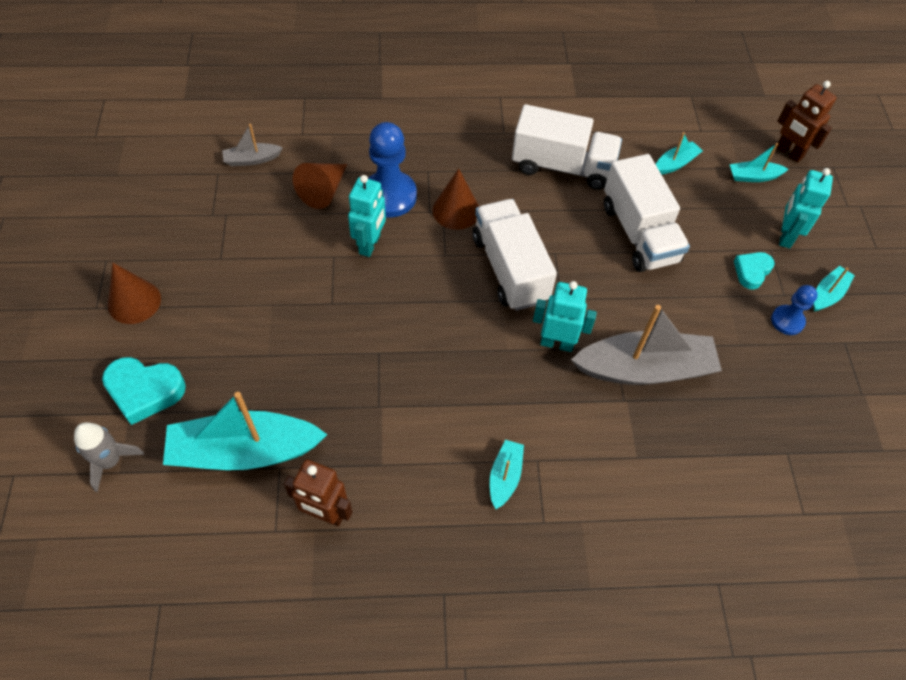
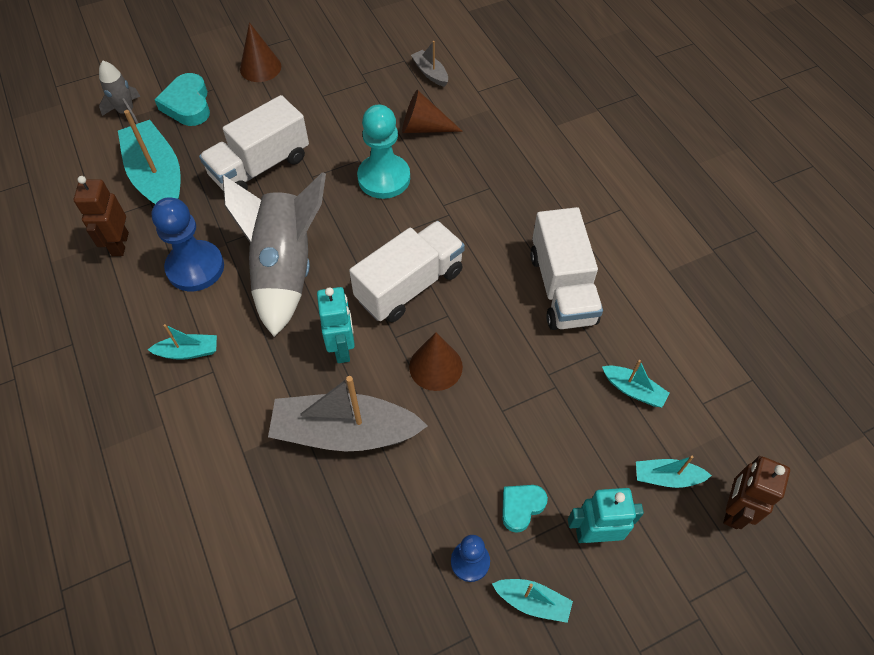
camera: 70 degrees right, 0 degrees up
(370, 244) = (384, 178): turquoise robot -> turquoise pawn
(389, 196) = (444, 171): blue pawn -> blue pawn (195, 267)
(442, 362) = (285, 269): none -> grey rocket
(456, 210) = (455, 223): brown cone -> brown cone (436, 366)
(639, 233) = (513, 381): white truck -> white truck (260, 167)
(645, 369) = (345, 432): grey boat -> grey boat turned 120 degrees clockwise
(752, 271) = (521, 507): turquoise heart -> turquoise heart turned 60 degrees counterclockwise
(753, 176) = (666, 477): turquoise boat -> turquoise boat turned 60 degrees counterclockwise

